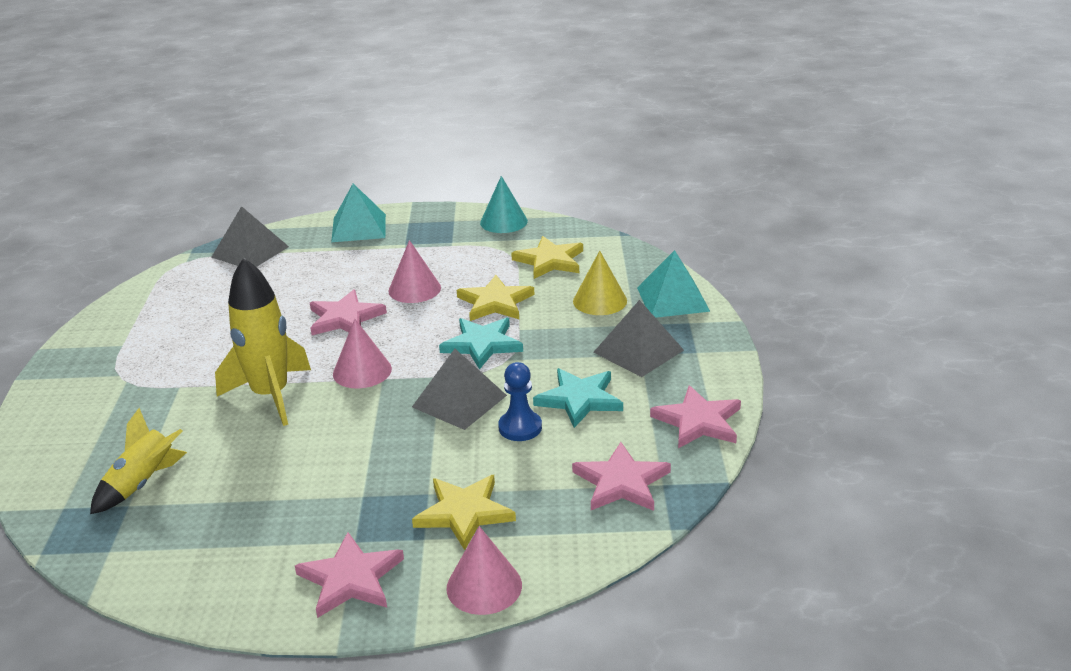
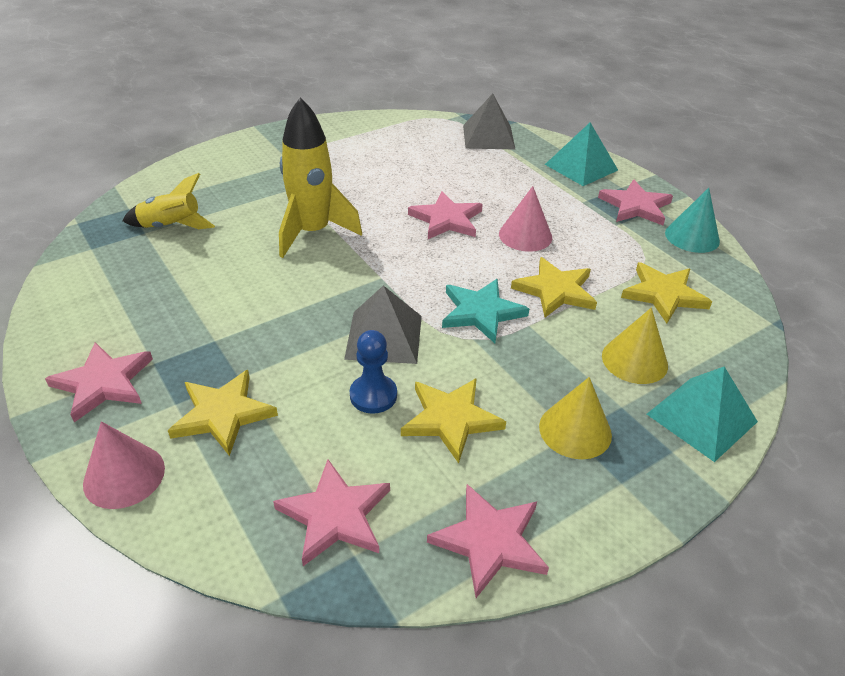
camera: 55 degrees right, 10 degrees up
(362, 371) = (381, 262): pink cone -> none
(440, 227) = (635, 206): none -> pink star
(579, 399) = (450, 419): turquoise star -> yellow star
(638, 351) = (575, 430): grey pyramid -> yellow cone

